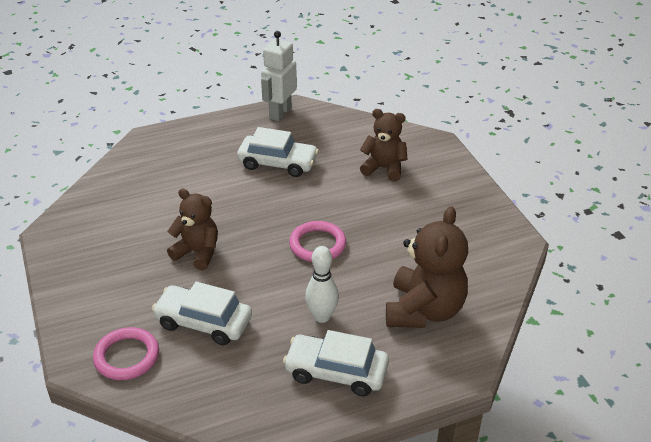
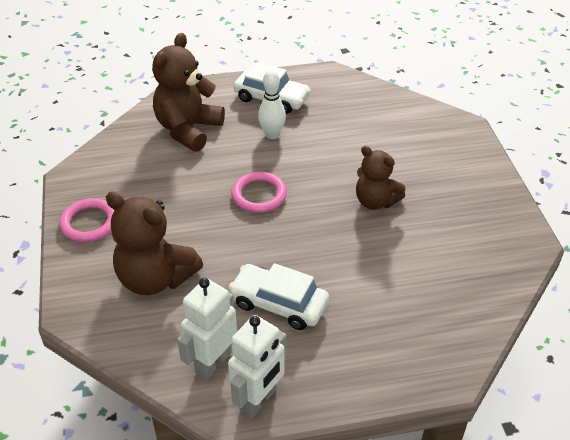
camera: 170 degrees left, 5 degrees up
(127, 356) = (428, 125): pink ring -> pink ring (89, 223)
(203, 322) = (369, 141): white car -> none
(317, 126) = (213, 362): none -> white robot
(384, 168) = (155, 278): brown teddy bear -> brown teddy bear, size x1.54

